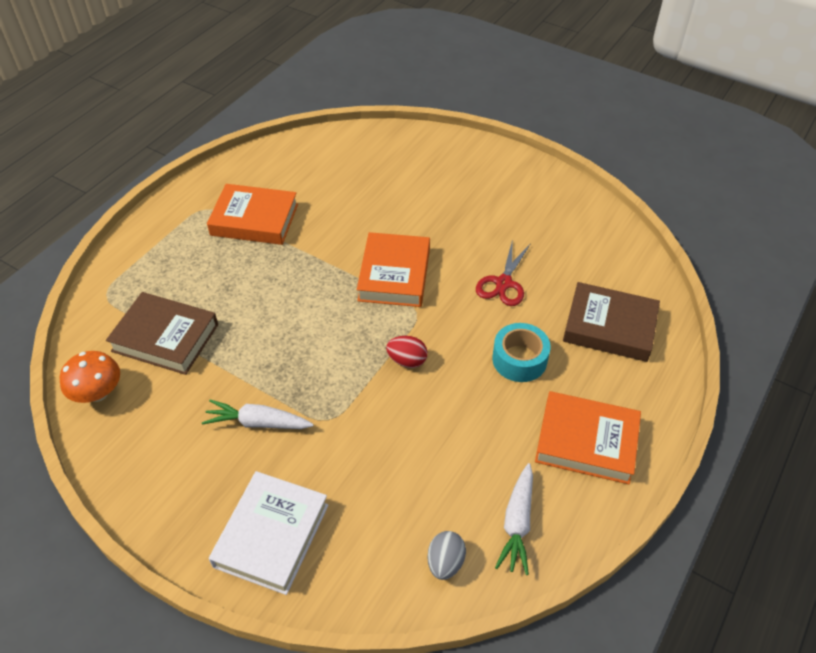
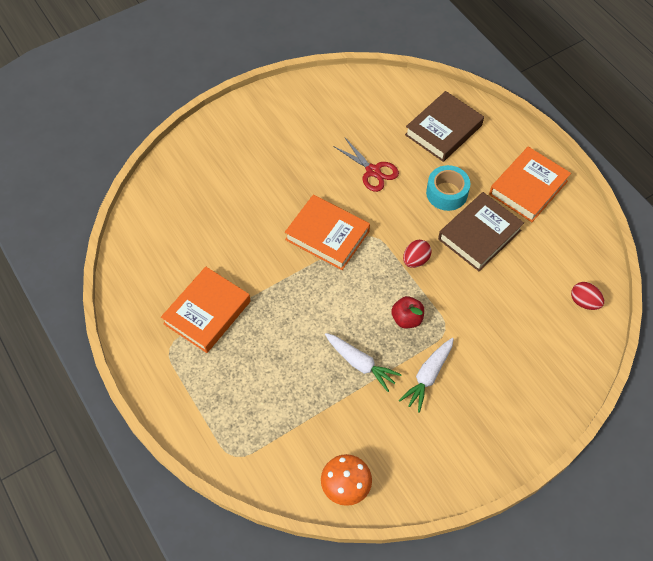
camera: 65 degrees left, 10 degrees up
(165, 338) = (310, 419): brown book -> brown book (479, 234)
(271, 535) = (527, 396): white book -> none
(324, 378) = (406, 319): none -> red apple
(445, 562) = (584, 302): grey egg -> red egg
(517, 523) = (571, 251): white carrot -> white carrot (360, 364)

